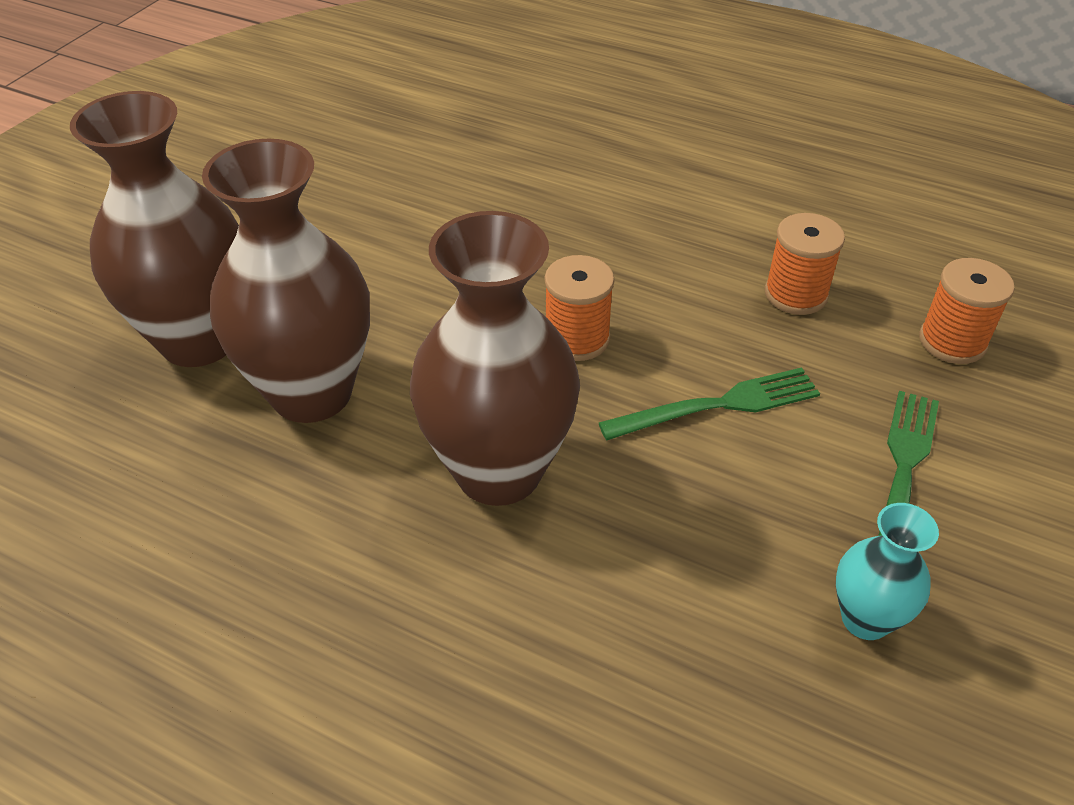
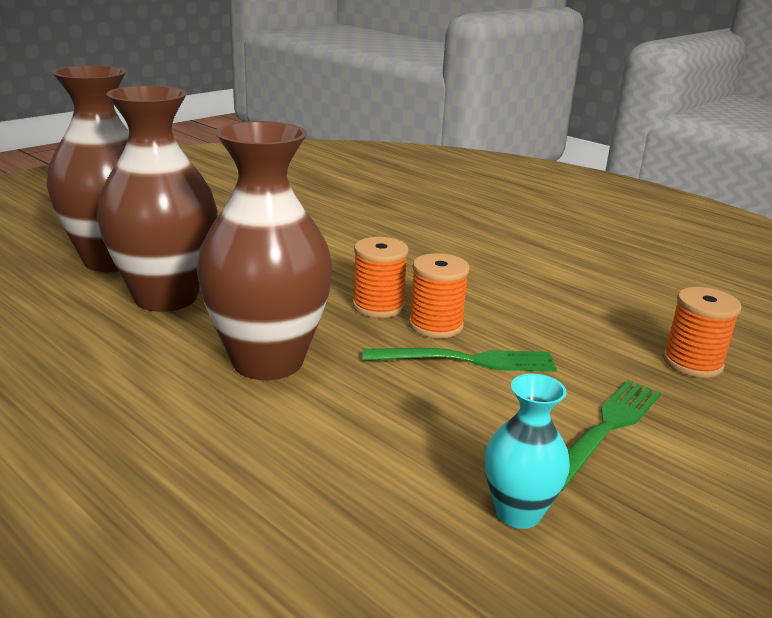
camera: 15 degrees right, 20 degrees down
(795, 294) = (569, 314): orange spool -> orange spool (435, 325)

